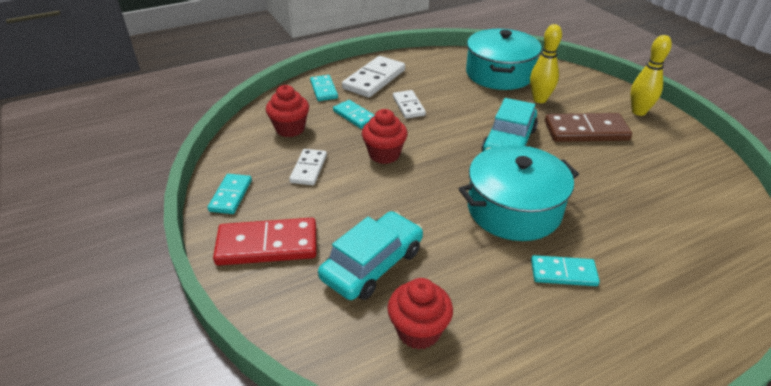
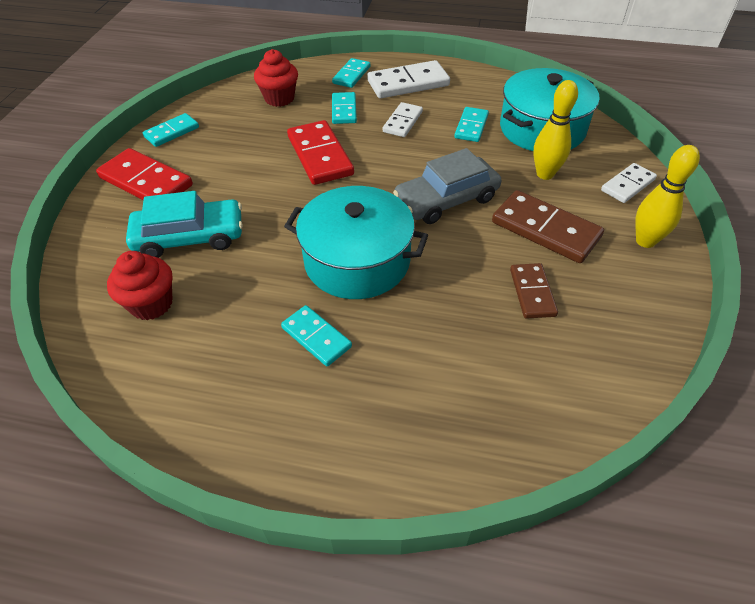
camera: 40 degrees right, 10 degrees up
(309, 169) = (248, 138): white domino -> white domino (628, 185)
(384, 154) = (320, 155): red cupcake -> red domino
(456, 90) = (471, 126): none -> turquoise domino
(508, 142) = (446, 199): turquoise car -> grey car
(631, 170) = (532, 292): none -> brown domino

